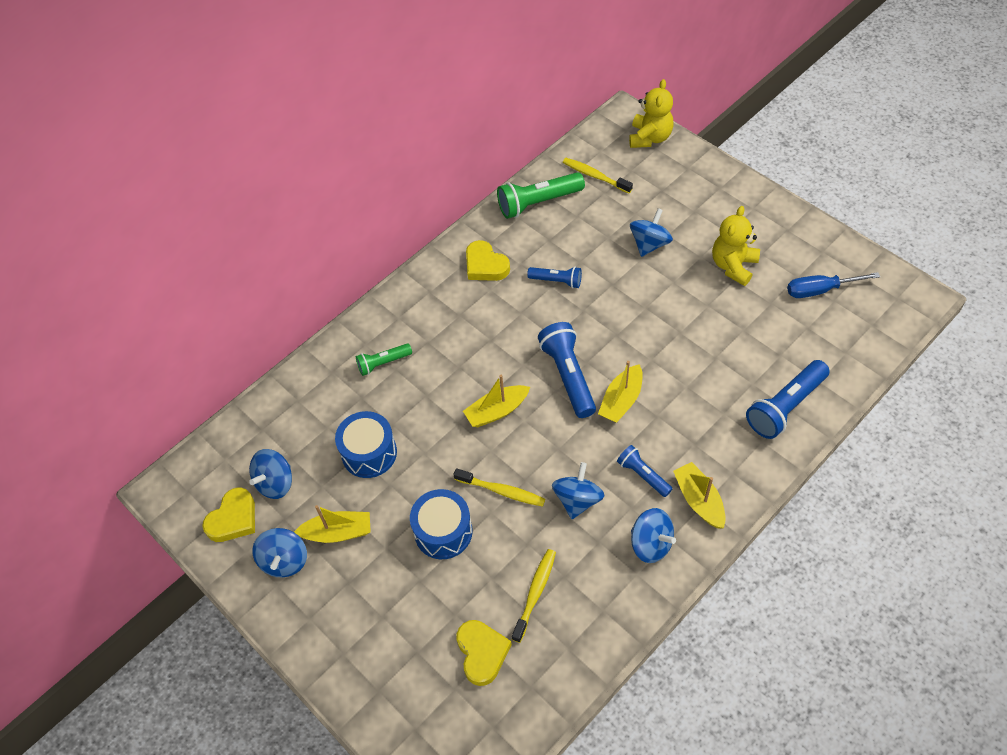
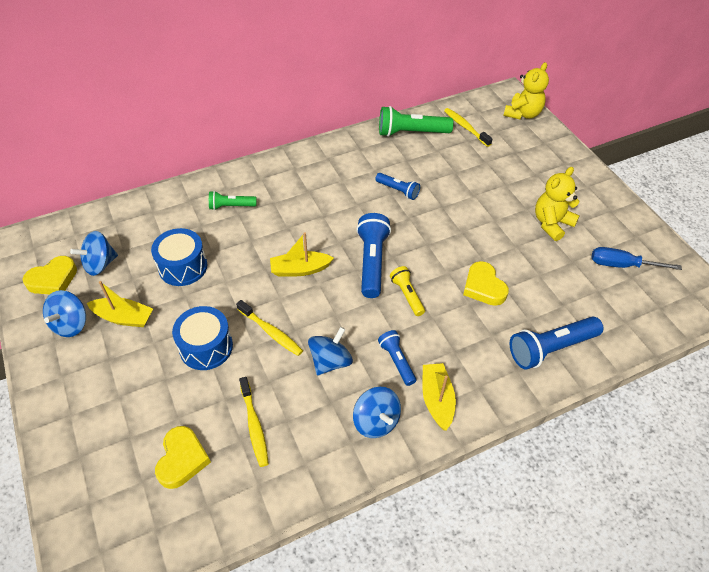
camera: 15 degrees right, 5 degrees down
(485, 265) = (347, 163): yellow heart -> yellow heart (483, 287)
(535, 593) = (254, 425): yellow toothbrush -> yellow toothbrush turned 120 degrees clockwise
(621, 400) = (407, 295): yellow boat -> yellow flashlight
(649, 244) = (487, 187): blue spinning top -> none

